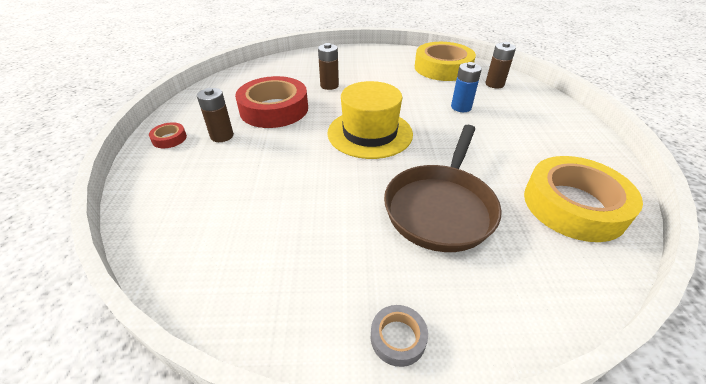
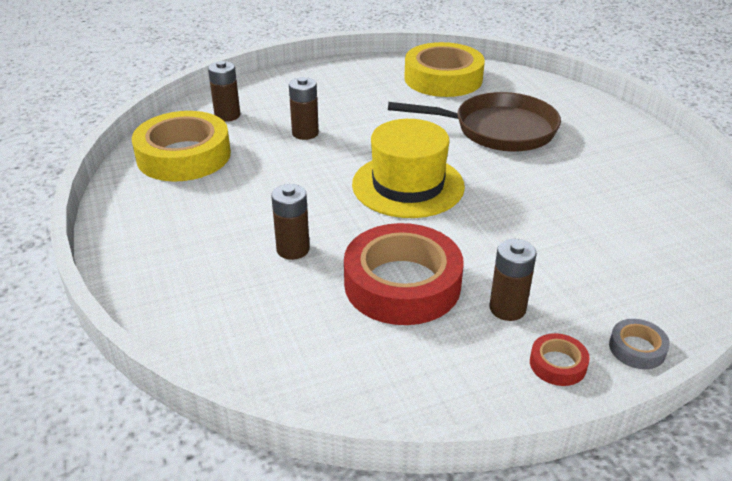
camera: 110 degrees left, 5 degrees down
(398, 338) = (633, 133): grey tape -> grey tape (637, 348)
(461, 107) = (305, 133): blue battery -> brown battery

